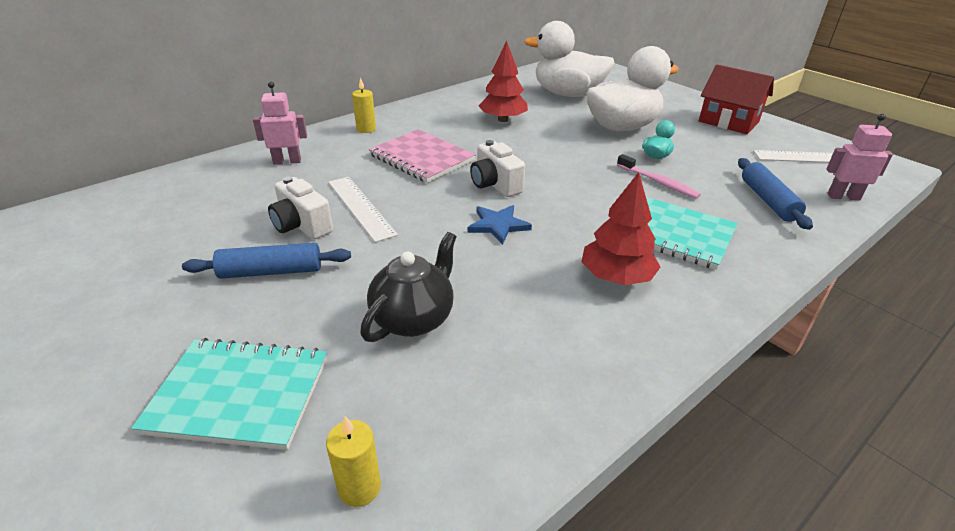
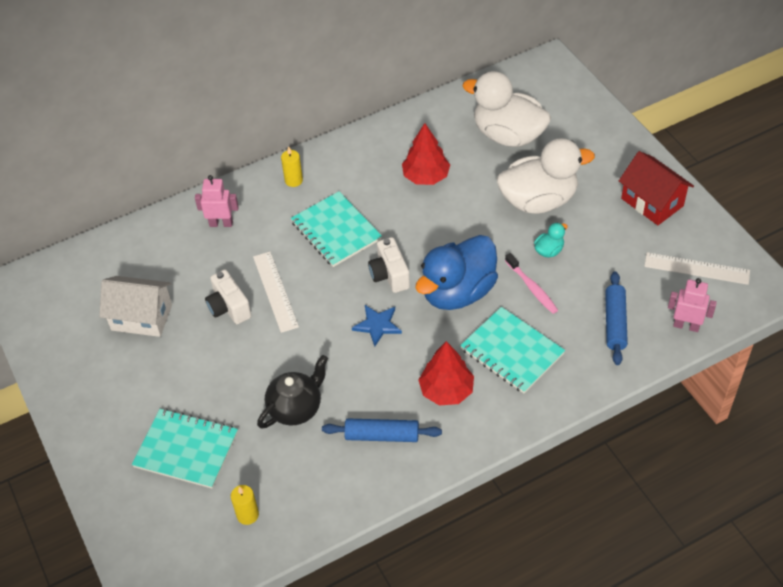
camera: 15 degrees right, 15 degrees up
(178, 244) = (141, 317): none -> white house
(271, 271) = (206, 353): blue rolling pin -> blue rolling pin (382, 435)
(422, 158) = (336, 231): pink notebook -> turquoise notebook
(579, 191) = (458, 292): none -> blue duck

